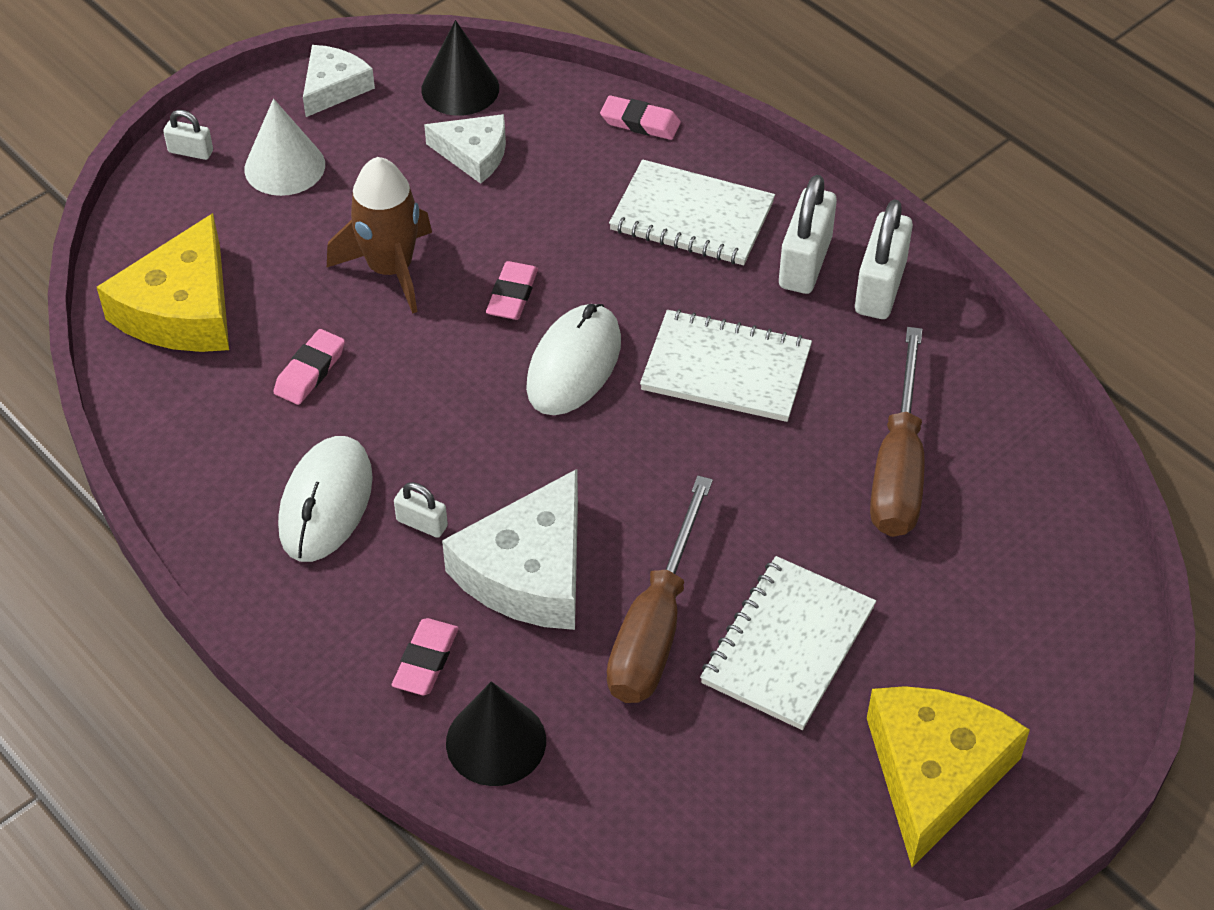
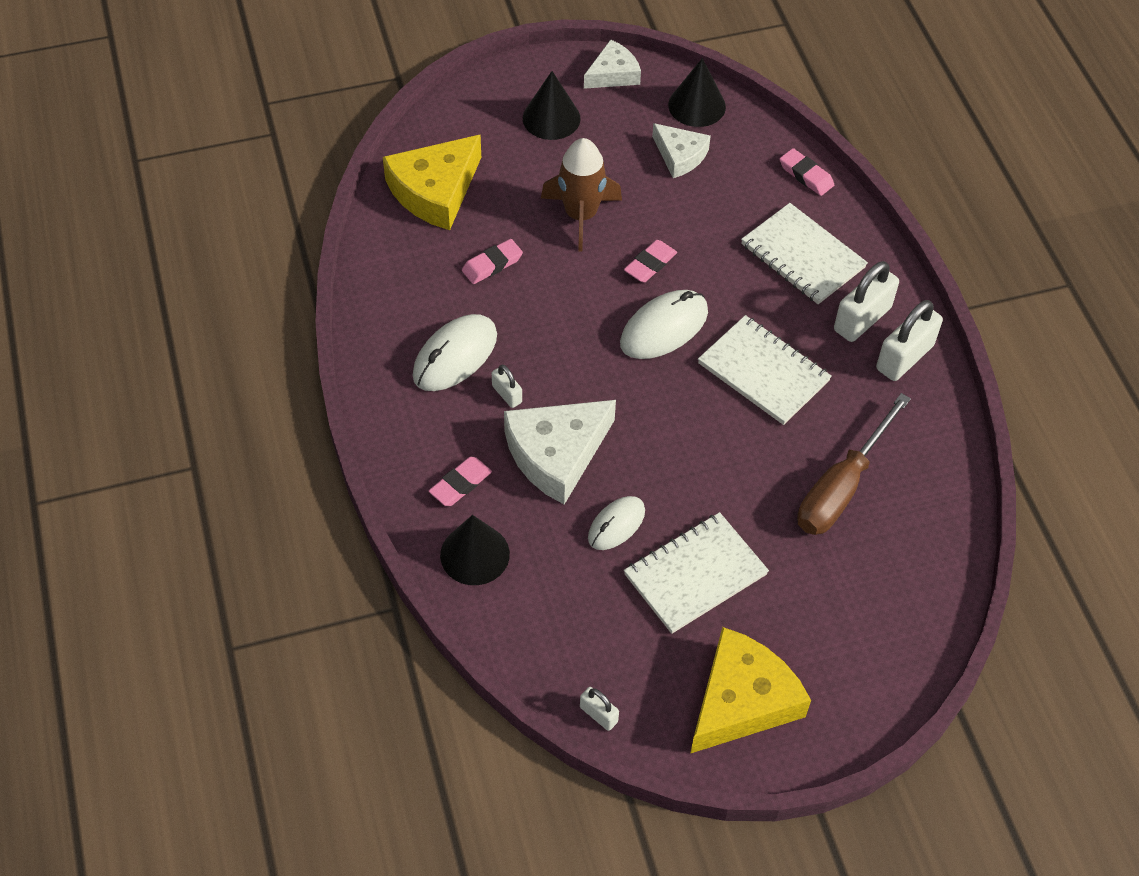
camera: 25 degrees right, 5 degrees up
(190, 151) = (497, 85): white padlock -> white padlock (598, 714)
(284, 167) = (551, 118): white cone -> black cone
(655, 626) = (616, 524): brown screwdriver -> white mouse

